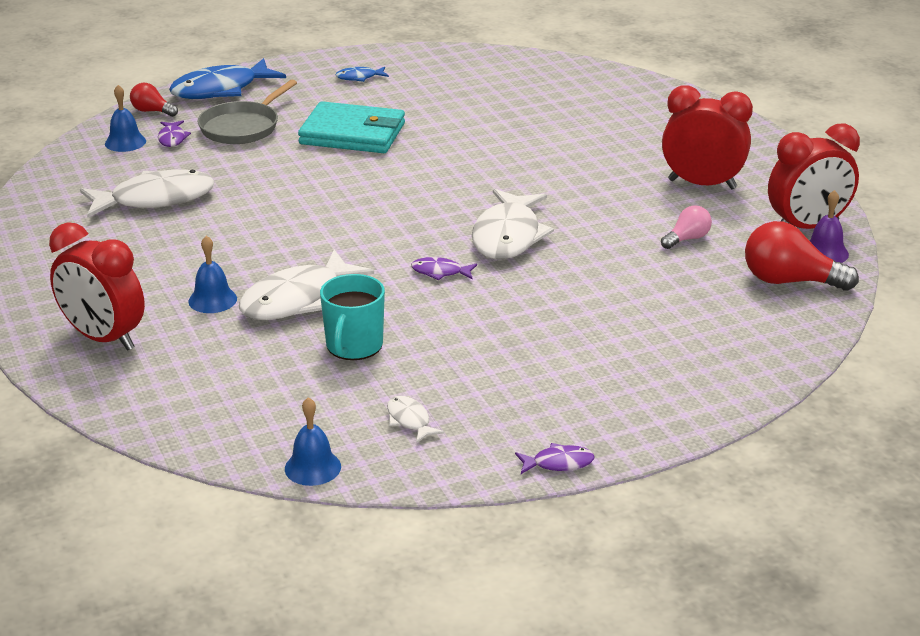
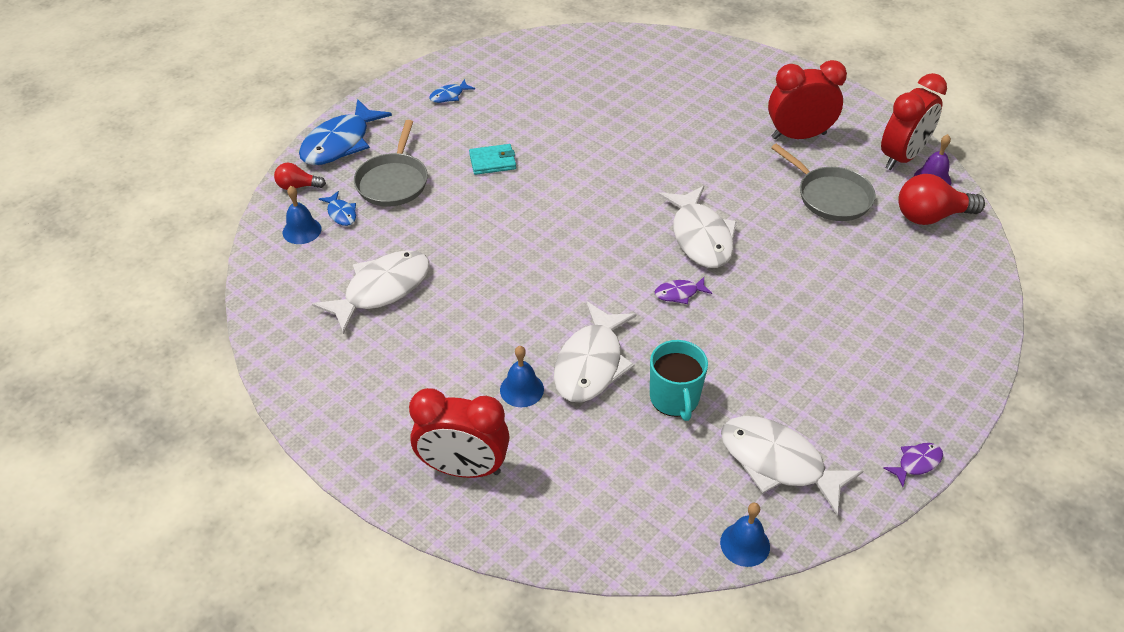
camera: 25 degrees left, 15 degrees up
(172, 138) = (341, 213): purple fish -> blue fish
(352, 134) = (492, 161): turquoise wallet -> turquoise wallet, size x0.52
(409, 420) = (778, 463): white fish -> white fish, size x2.17
(687, 239) = (830, 196): pink light bulb -> grey pan

